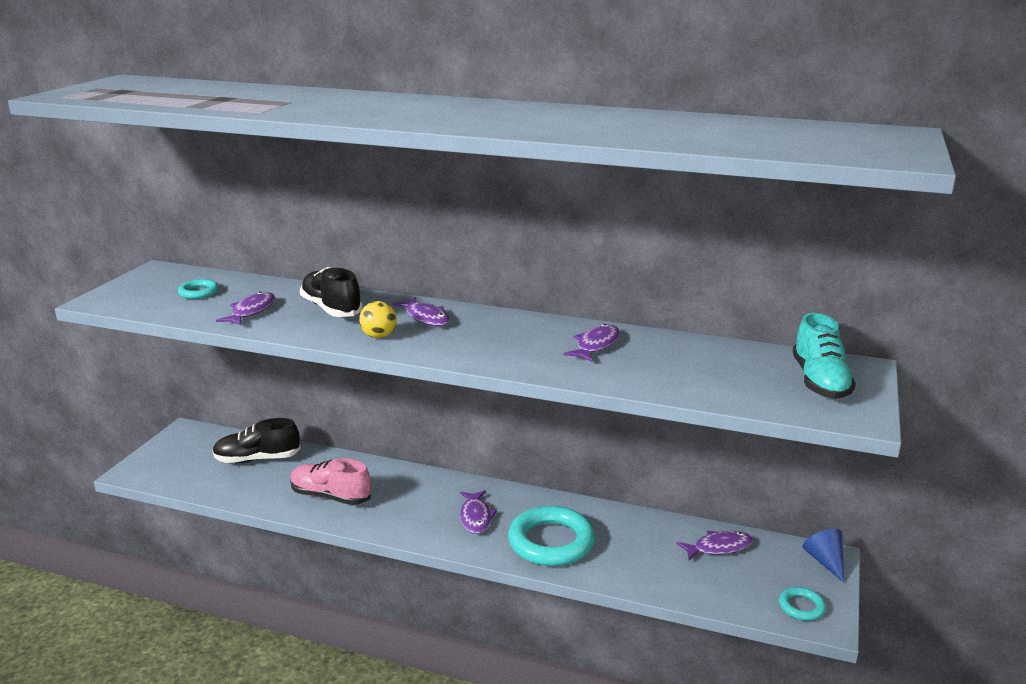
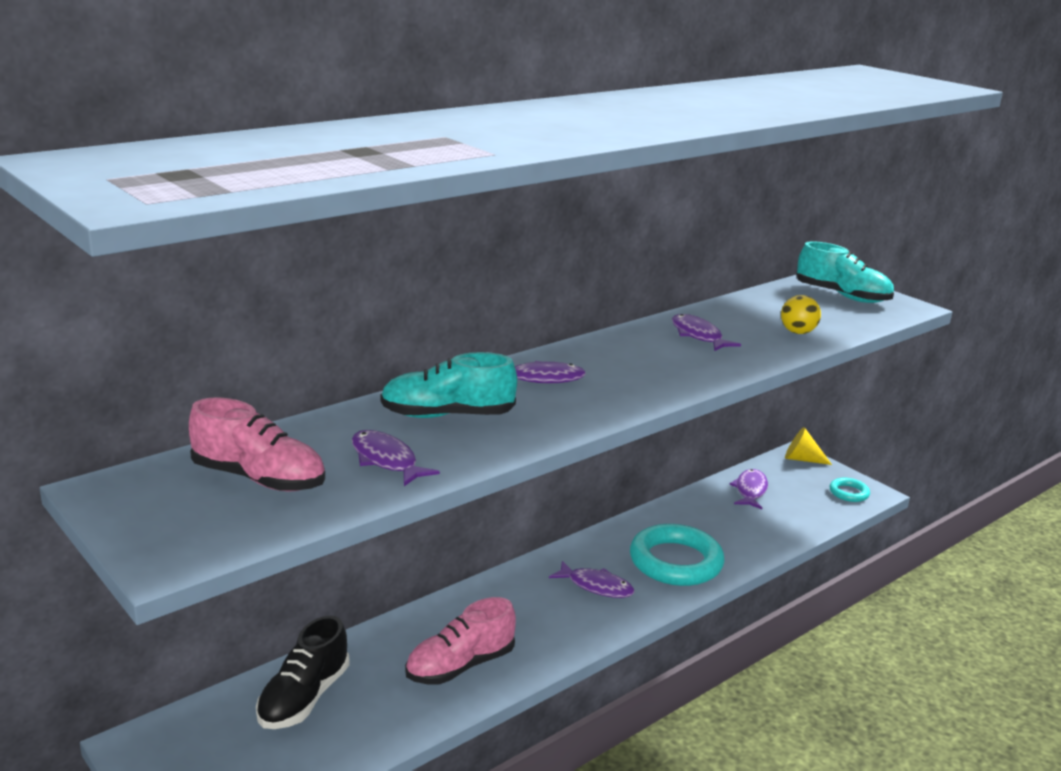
camera: 60 degrees left, 0 degrees up
(199, 292) = (259, 479): turquoise ring -> pink shoe
(331, 309) = (447, 415): black shoe -> turquoise shoe
(379, 336) = (563, 412): yellow ball -> yellow ball (797, 332)
(825, 561) = (801, 459): blue cone -> yellow cone

